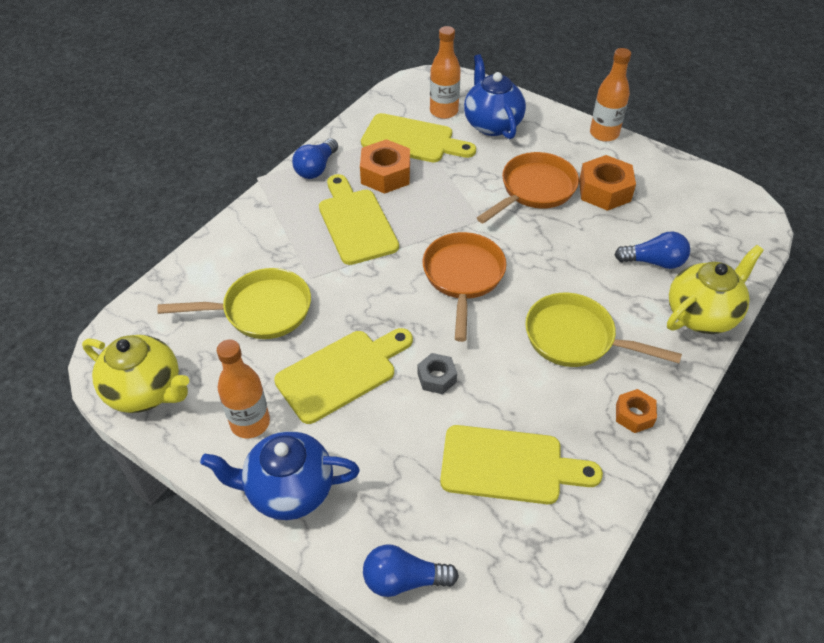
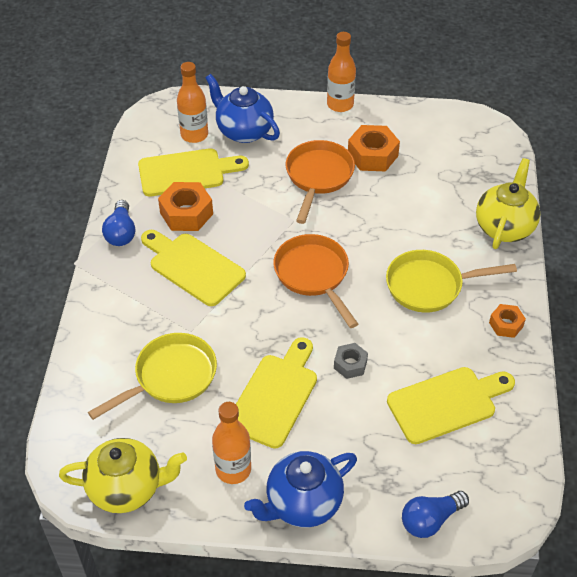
camera: 30 degrees left, 0 degrees up
(654, 262) = (446, 199): blue light bulb -> none

